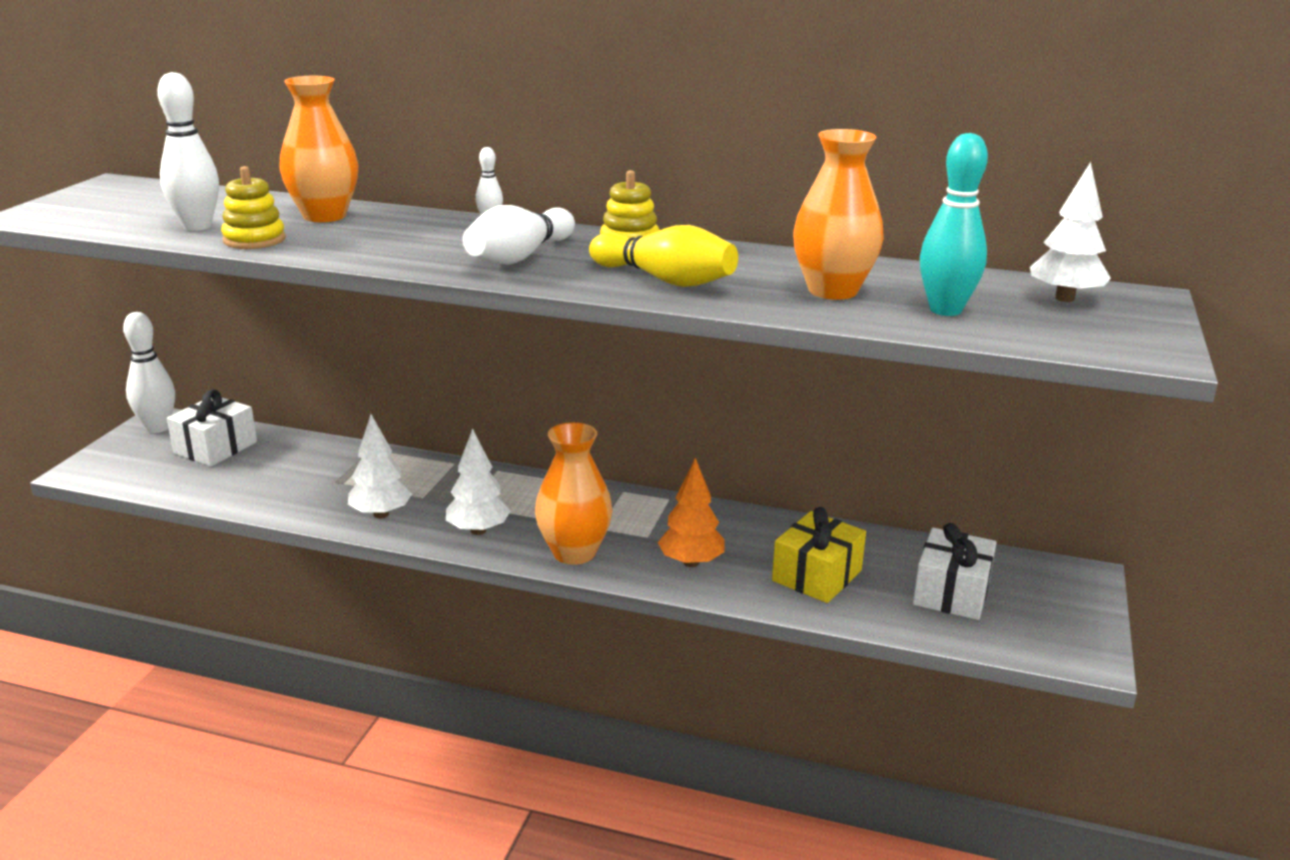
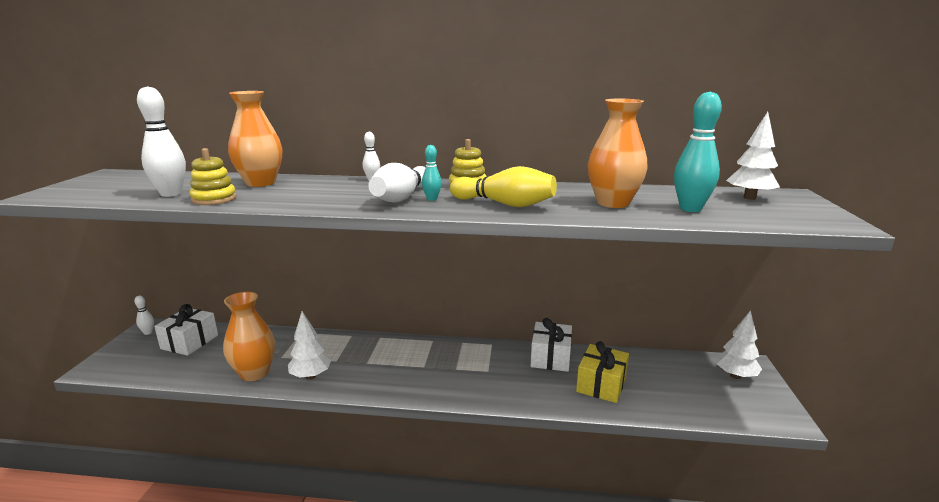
camera: 10 degrees left, 5 degrees down
(157, 428) = (148, 332): white bowling pin -> white bowling pin, size x0.51
(478, 530) = (378, 380): white tree -> white tree (735, 376)
(562, 263) = (432, 199): none -> turquoise bowling pin
(574, 552) = (445, 388): orange vase -> orange vase (254, 373)
(691, 562) = (521, 385): orange tree -> none
(951, 593) = (684, 386): white gift -> white gift (550, 357)

